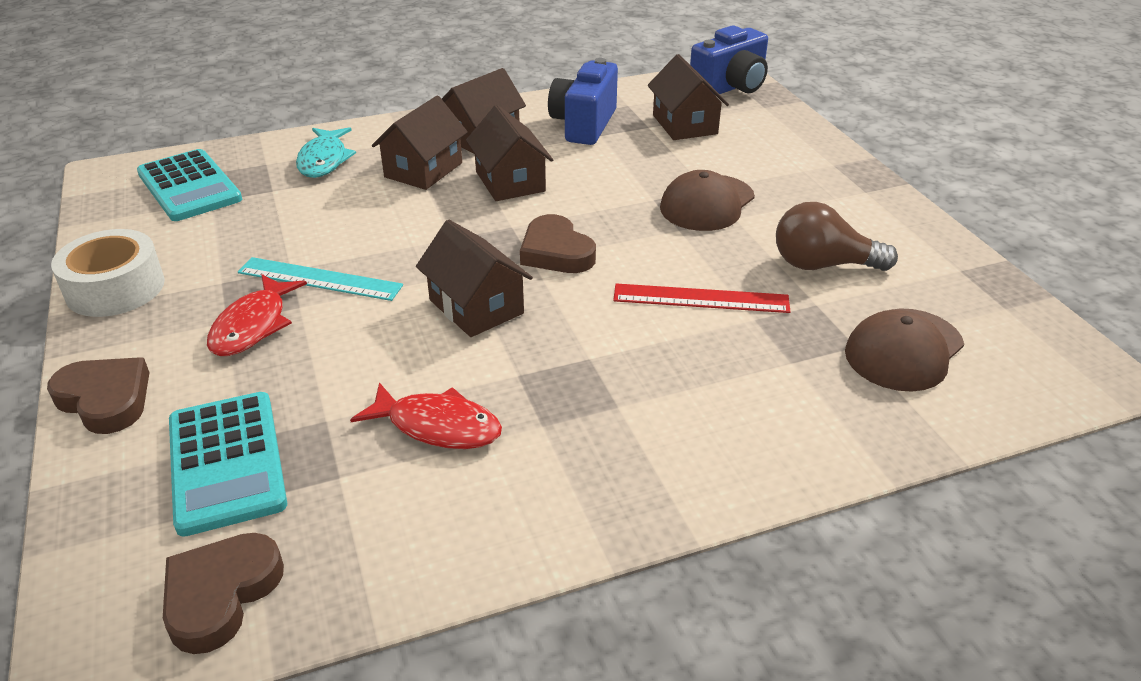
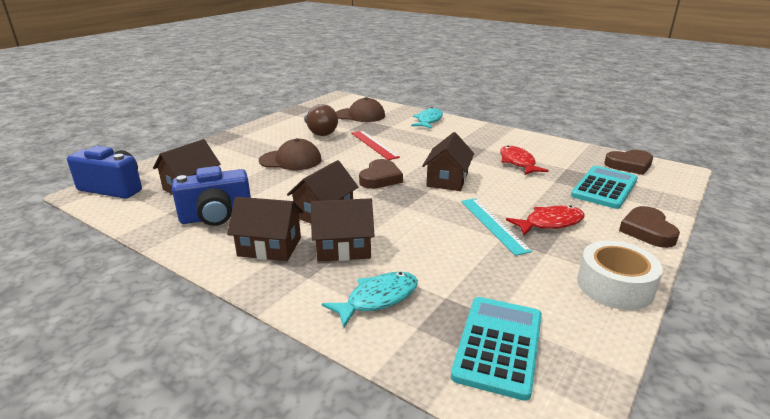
camera: 125 degrees left, 10 degrees down
(789, 437) = (428, 120): none -> turquoise fish

